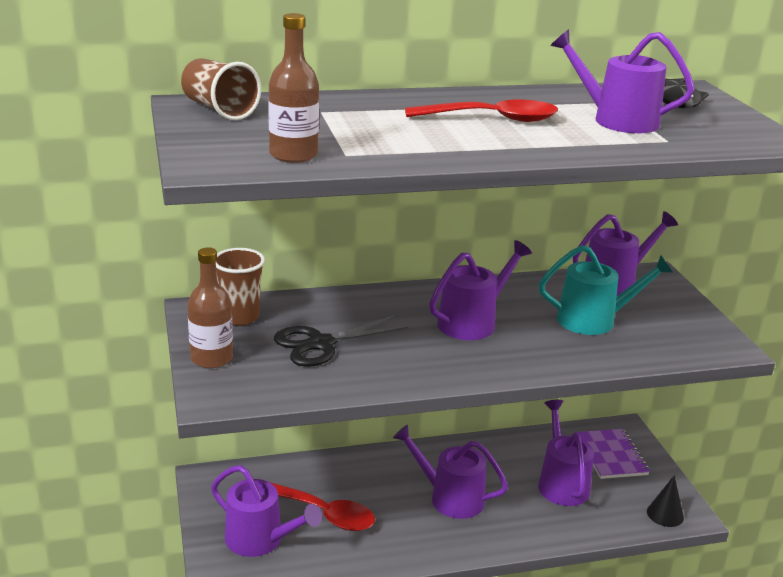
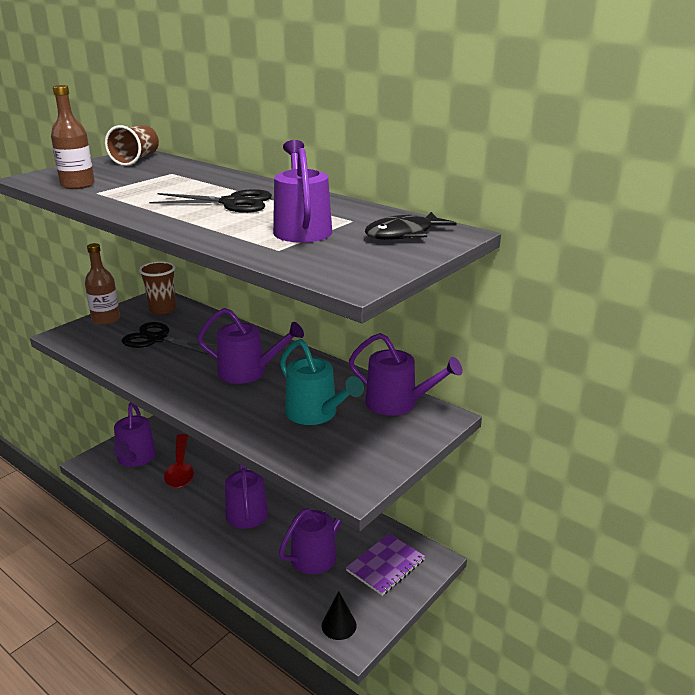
camera: 55 degrees right, 0 degrees up
(492, 119) = (232, 203): red spoon -> black scissors

